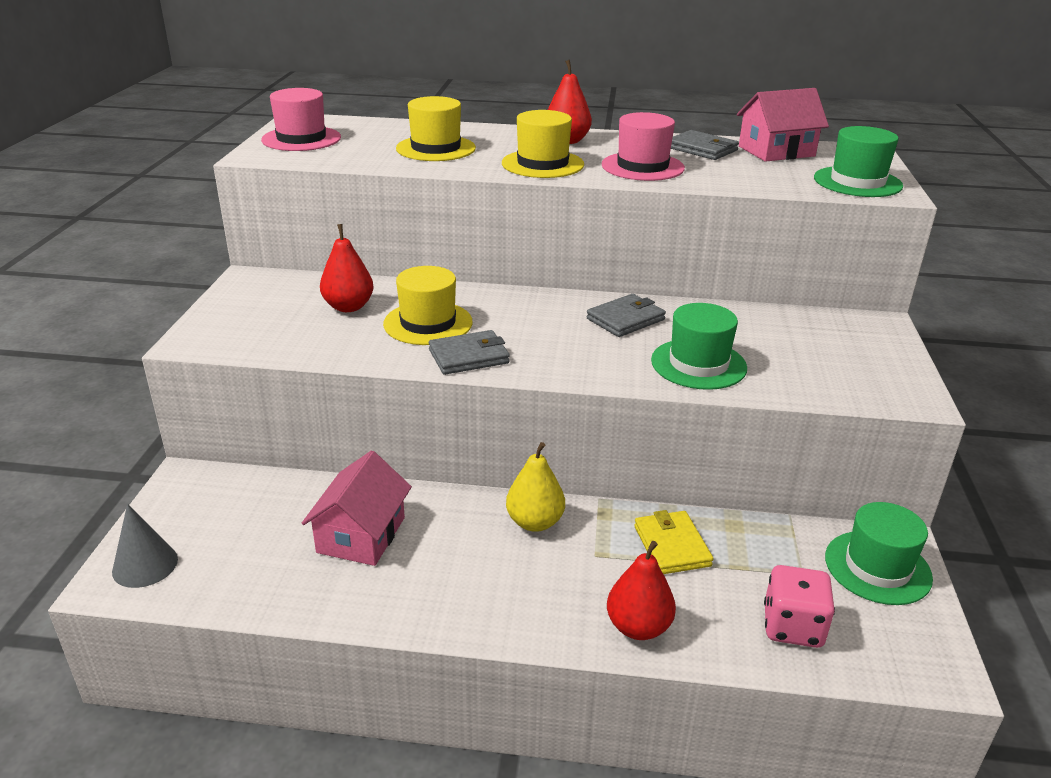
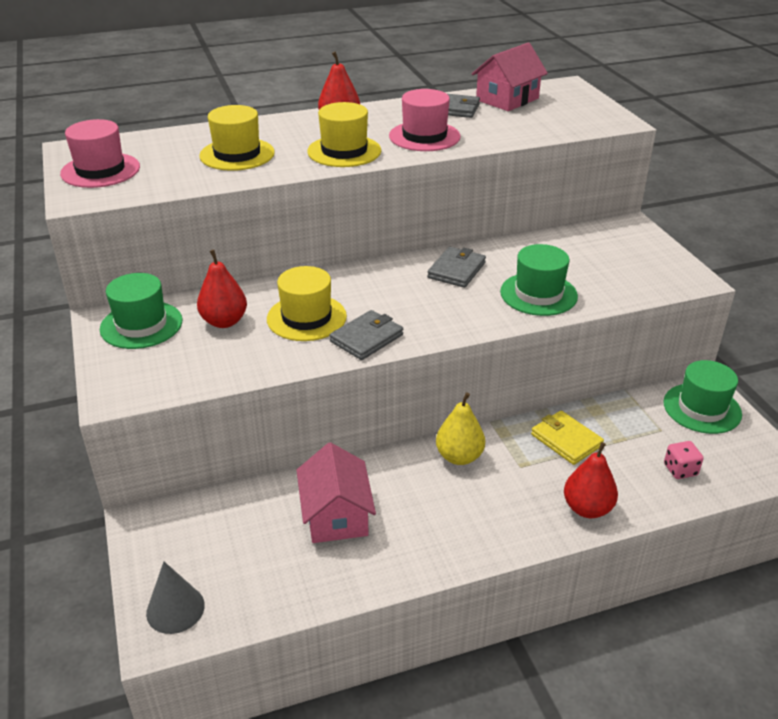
camera: 25 degrees left, 5 degrees up
(792, 627) = (680, 470): pink dice -> pink dice, size x0.64
(857, 182) = (587, 117): green hat -> green hat (141, 325)

